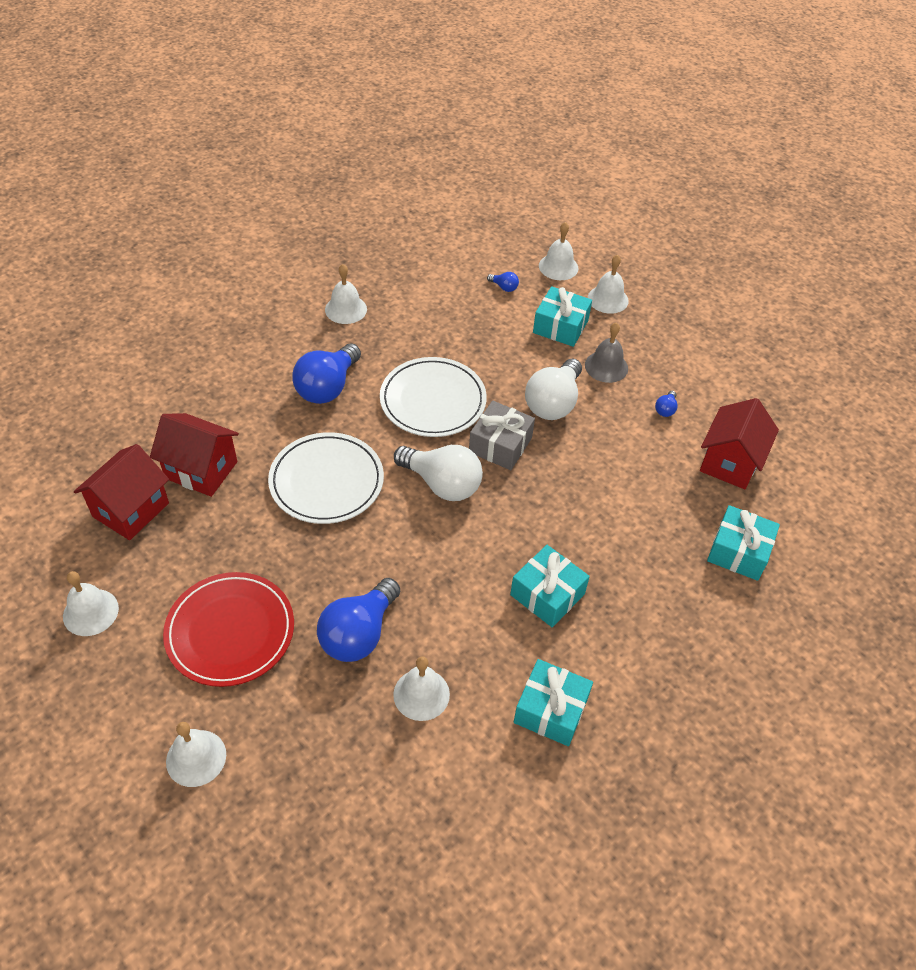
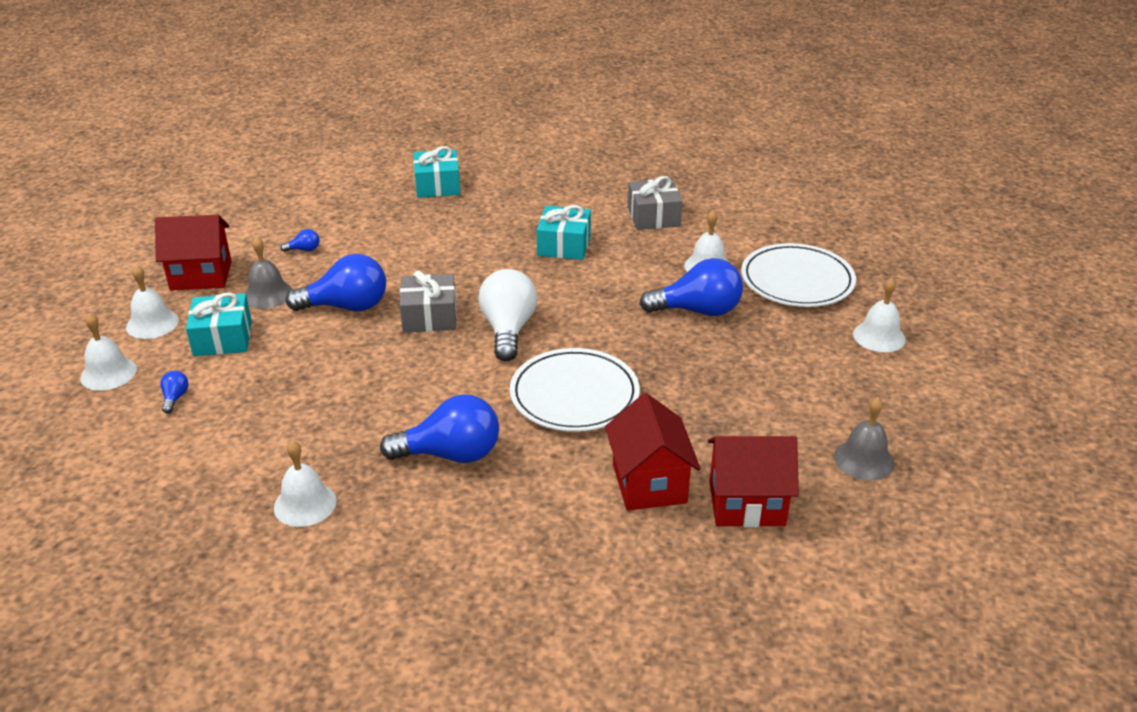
camera: 120 degrees left, 15 degrees down
(90, 612) = (864, 459): white bell -> grey bell
(230, 631) = (776, 372): red plate -> none
(433, 400) = (406, 376): white plate -> white plate (797, 280)
(551, 710) = (653, 216): turquoise gift -> grey gift
(553, 403) = (346, 307): white light bulb -> blue light bulb
(730, 462) = (344, 208): red house -> red house (201, 276)

